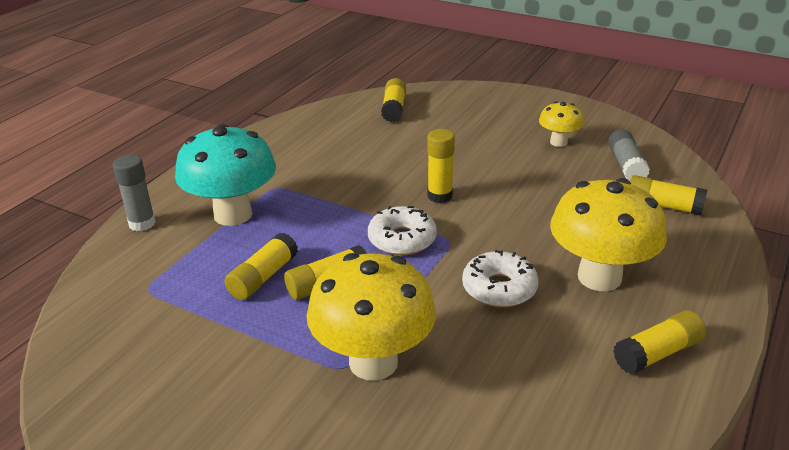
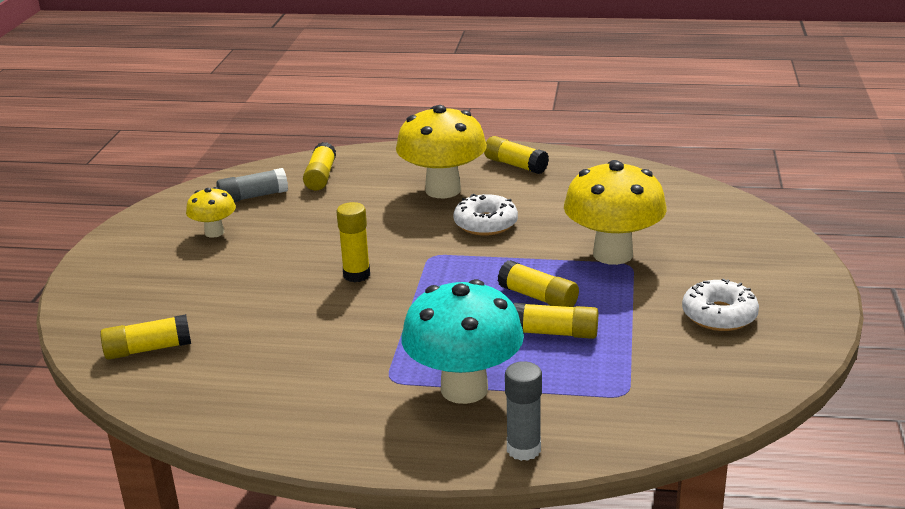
camera: 110 degrees left, 5 degrees down
(402, 239) = (445, 278): white donut -> white donut (719, 315)

